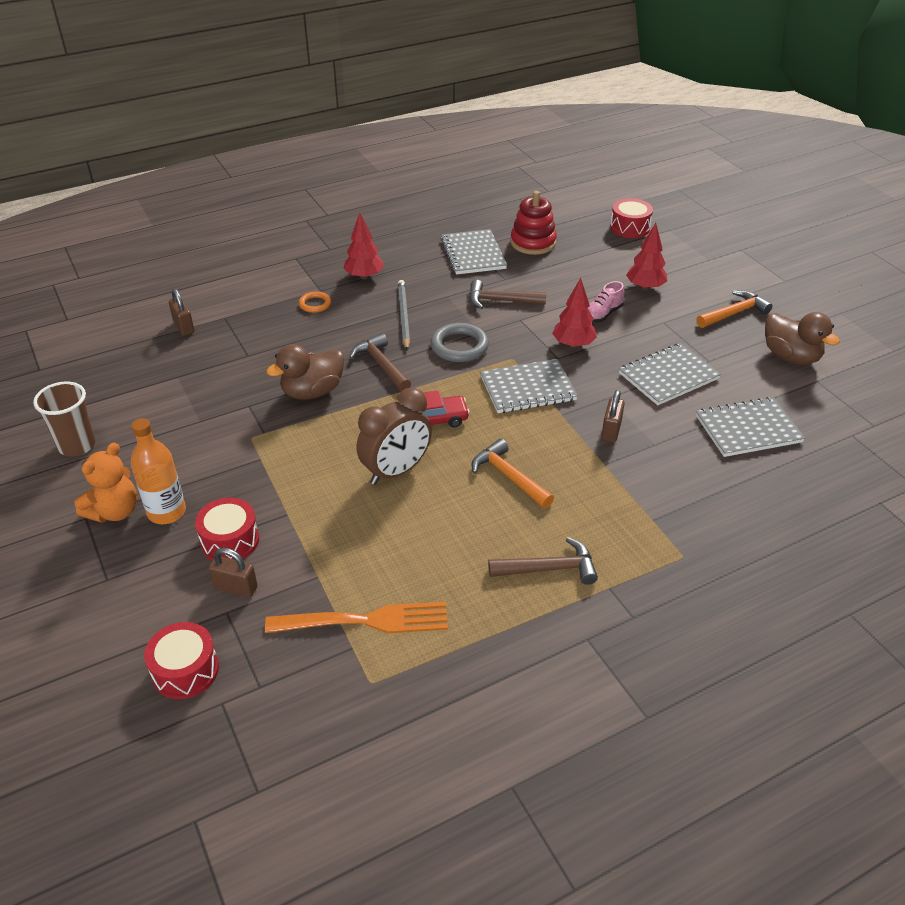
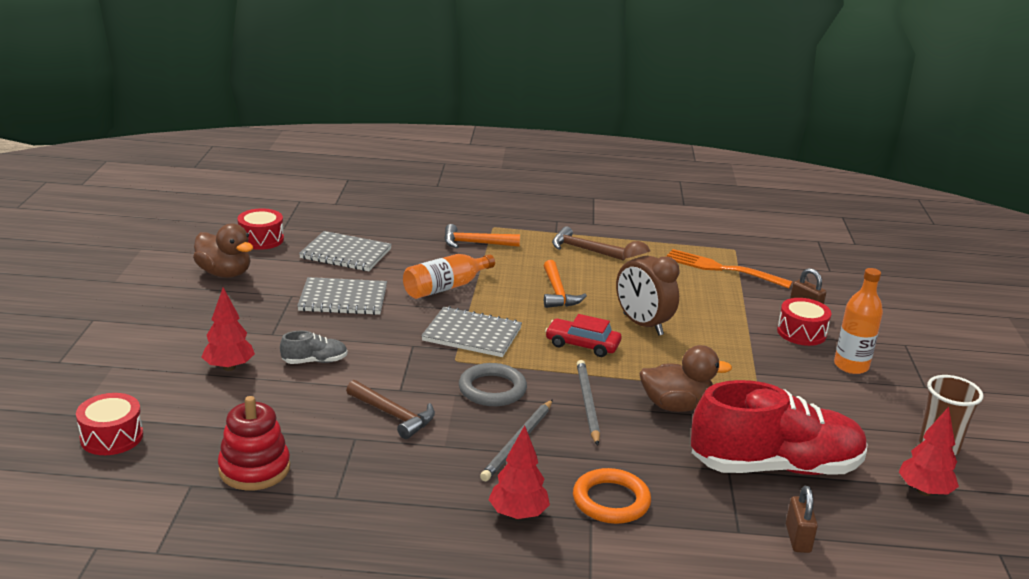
camera: 150 degrees left, 15 degrees down
(115, 511) = (898, 382): orange teddy bear -> none
(185, 670) = (850, 288): red drum -> red drum (261, 239)
(213, 371) = (775, 467): none -> red shoe
(315, 304) = (611, 501): orange ring -> orange ring, size x1.70
(381, 365) = (587, 403): brown hammer -> grey pencil
(396, 471) = (642, 325): brown clock -> brown clock turned 120 degrees counterclockwise
(473, 254) = (347, 486): grey notebook -> none
(573, 344) = (383, 349): red tree -> red tree (924, 491)
(602, 314) = (314, 361): pink shoe -> grey shoe
(611, 431) = (445, 287): brown padlock -> orange bottle
(734, 313) = (198, 315): orange hammer -> orange hammer (475, 243)
(790, 357) = (225, 273): brown duck -> brown duck turned 135 degrees clockwise

